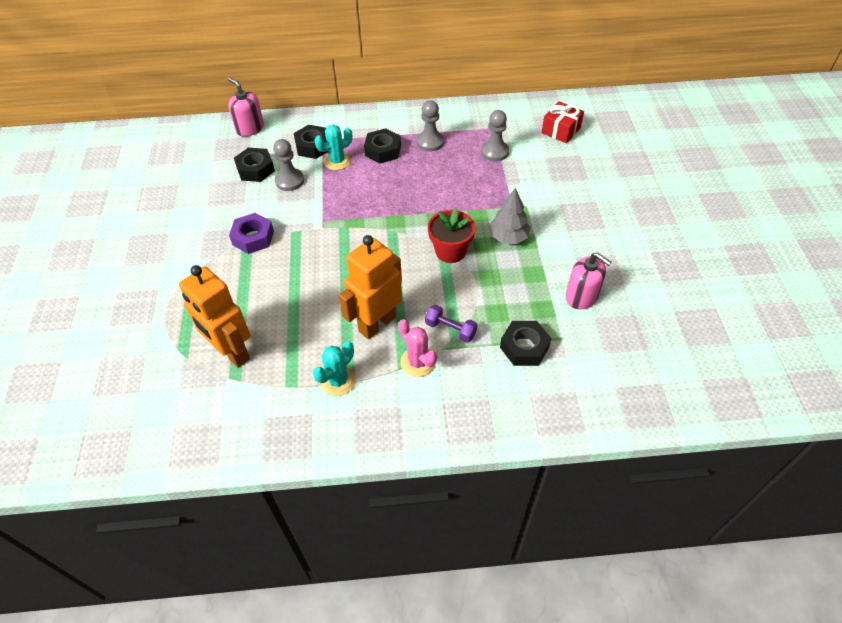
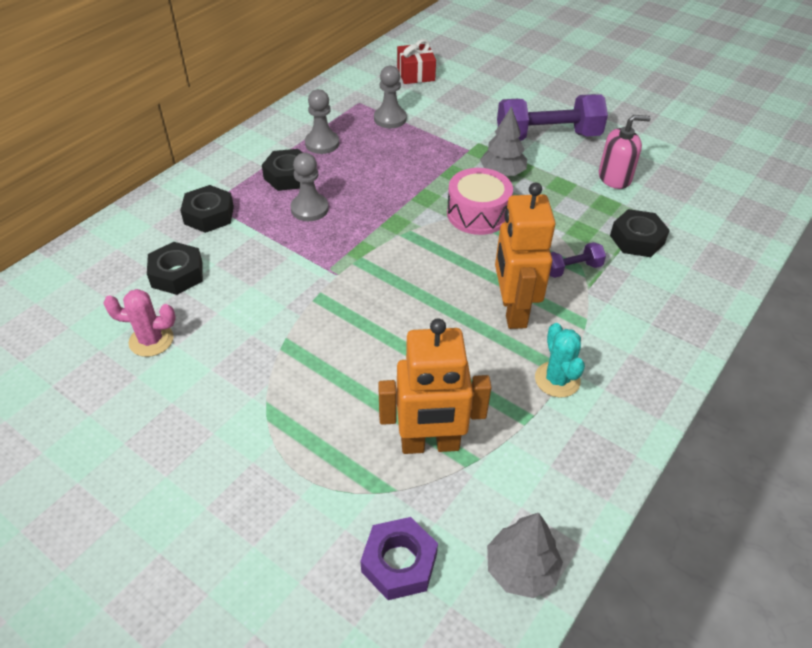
camera: 50 degrees left, 5 degrees down
(178, 446) = (521, 569): none -> grey tree
(250, 128) = (104, 243): pink soap dispenser -> none
(253, 238) = (281, 334): purple nut -> purple nut (399, 563)
(289, 181) = (234, 259): grey pawn -> grey pawn (309, 209)
(337, 161) = (257, 212): turquoise cactus -> none
(418, 362) = (589, 312): pink cactus -> pink cactus (151, 340)
(450, 251) = (478, 214): red flower pot -> pink drum
(581, 234) = (547, 136): none -> purple dumbbell

